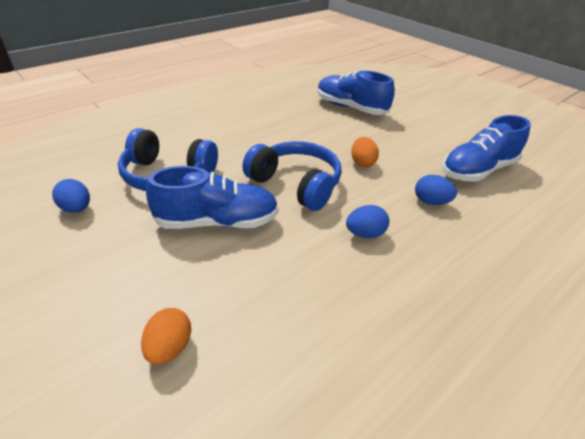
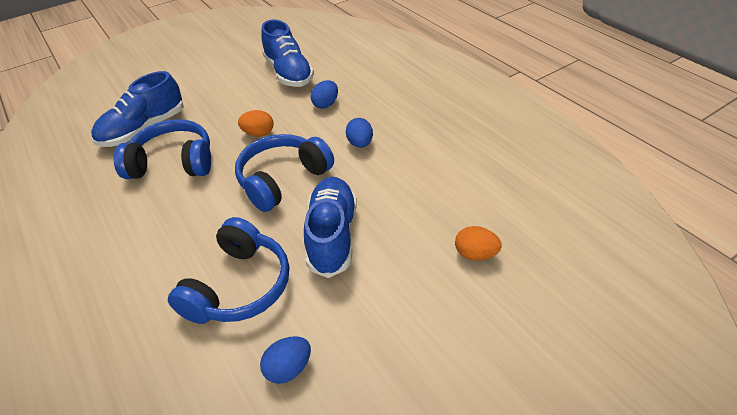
camera: 80 degrees left, 5 degrees up
(311, 126) = (173, 162): none -> blue headphones

